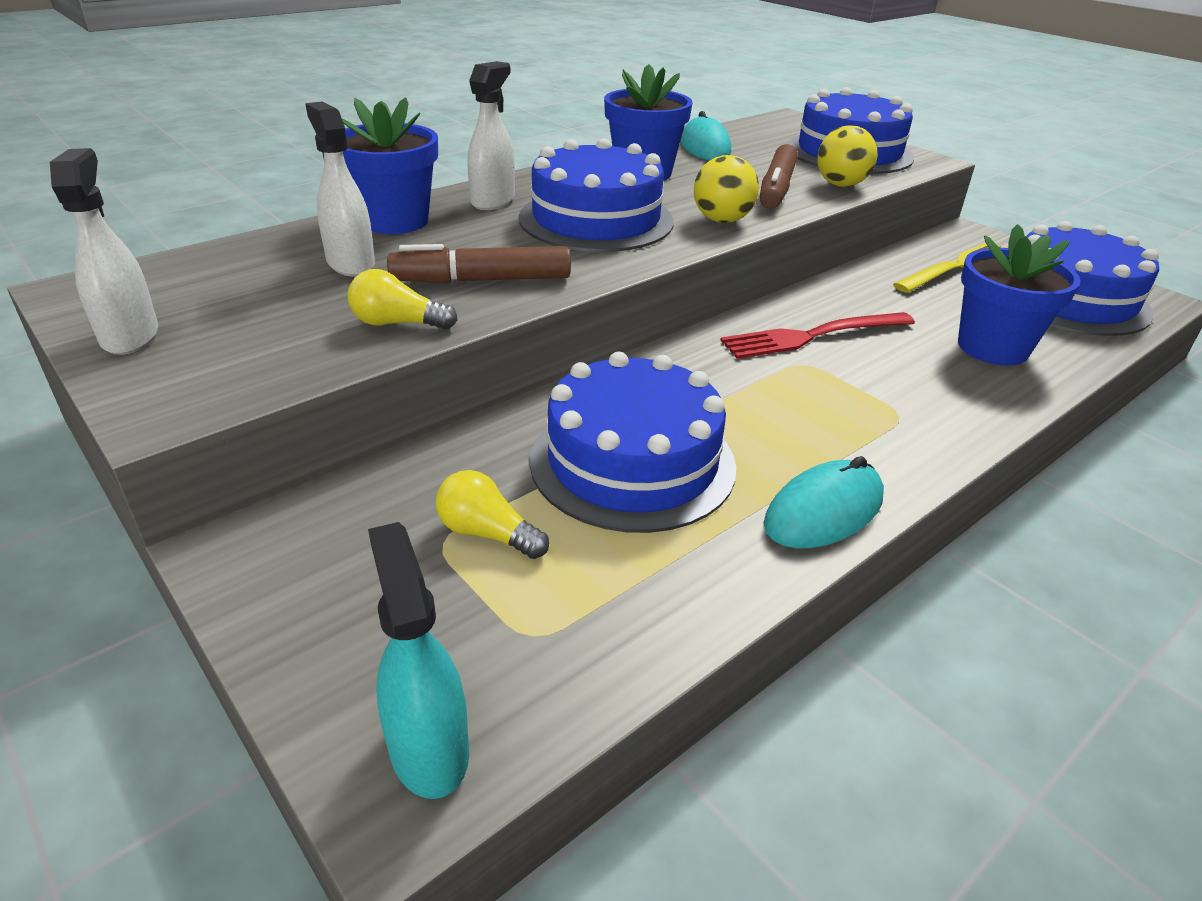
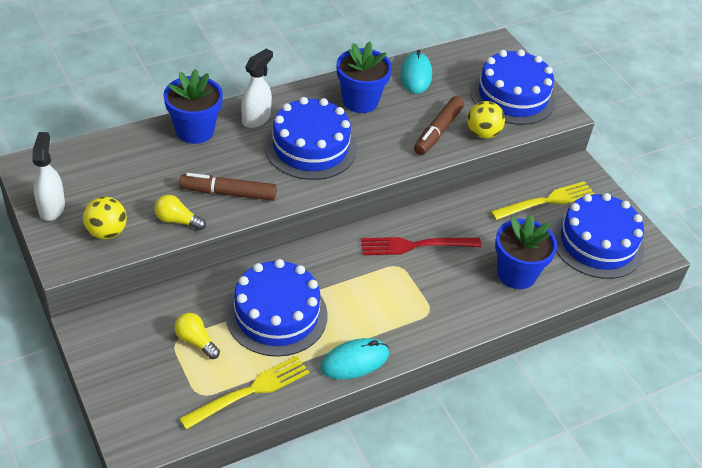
camera: 10 degrees right, 10 degrees up
(350, 263) = (163, 167): white spray bottle -> none
(428, 748) = (148, 430): turquoise spray bottle -> none
(643, 605) = (250, 391): none -> yellow fork
(722, 220) = (385, 160): yellow ball -> yellow ball (107, 232)

